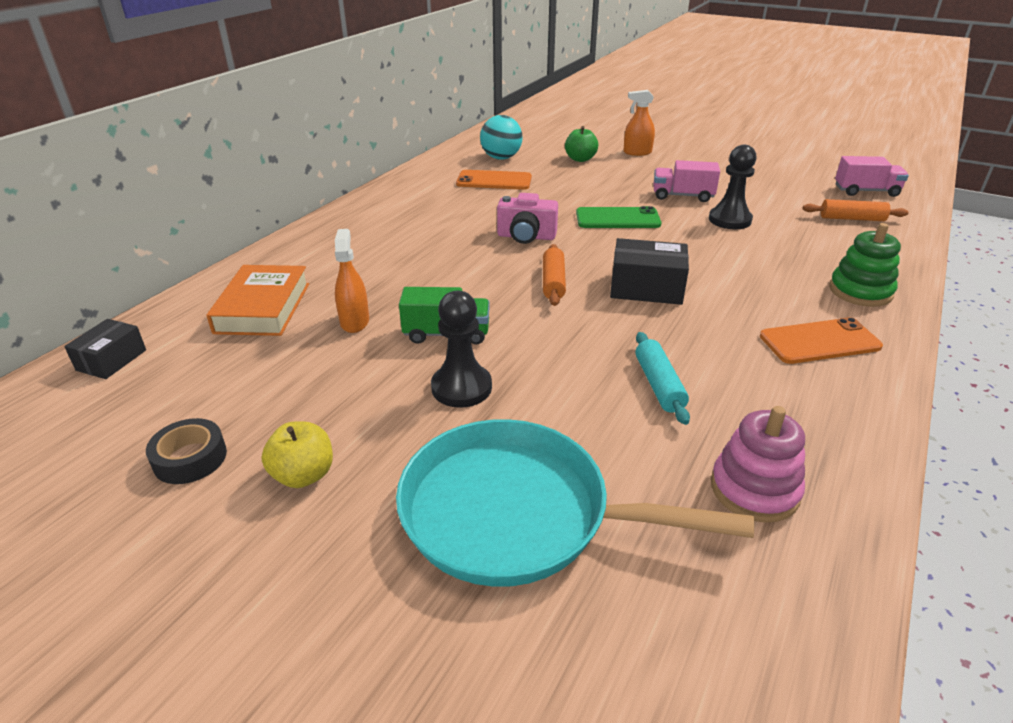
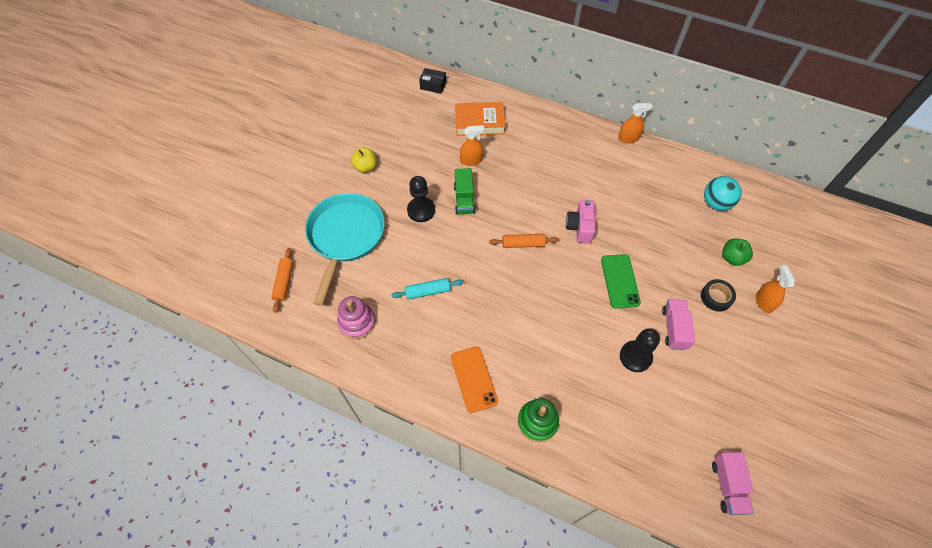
camera: 85 degrees right, 25 degrees up
(190, 458) = (374, 131): black tape -> black tape (716, 297)
(375, 192) = (628, 138): none -> orange spray bottle
(494, 181) = (667, 202): orange phone -> none
(646, 288) = (523, 292): black box -> none
(852, 219) = (660, 453): orange rolling pin -> orange rolling pin (284, 282)

